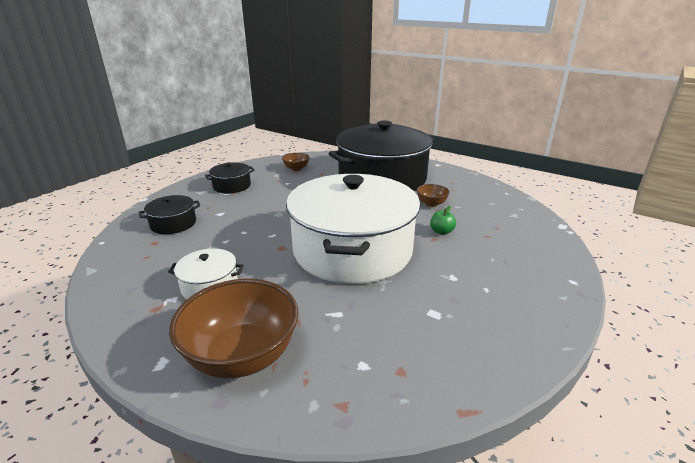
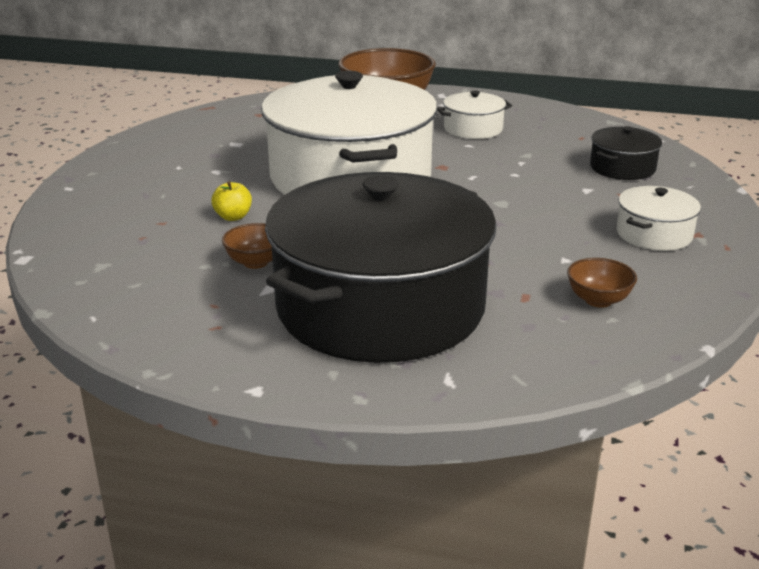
camera: 160 degrees right, 0 degrees up
(232, 186) = (654, 234): black pot -> white pot
(441, 232) = (233, 217): green apple -> yellow apple

